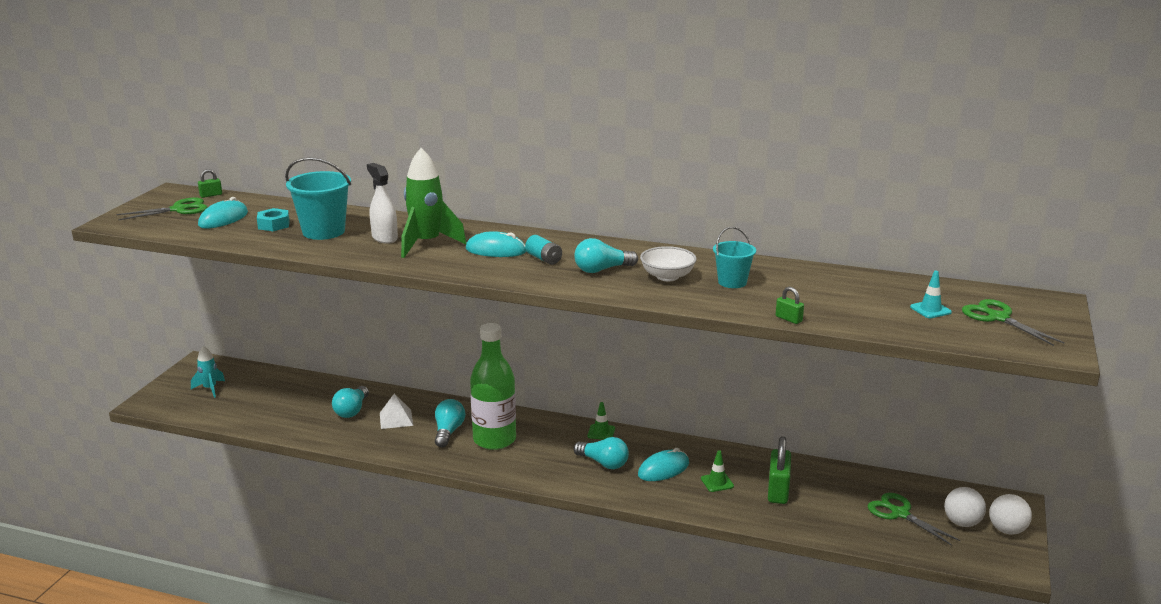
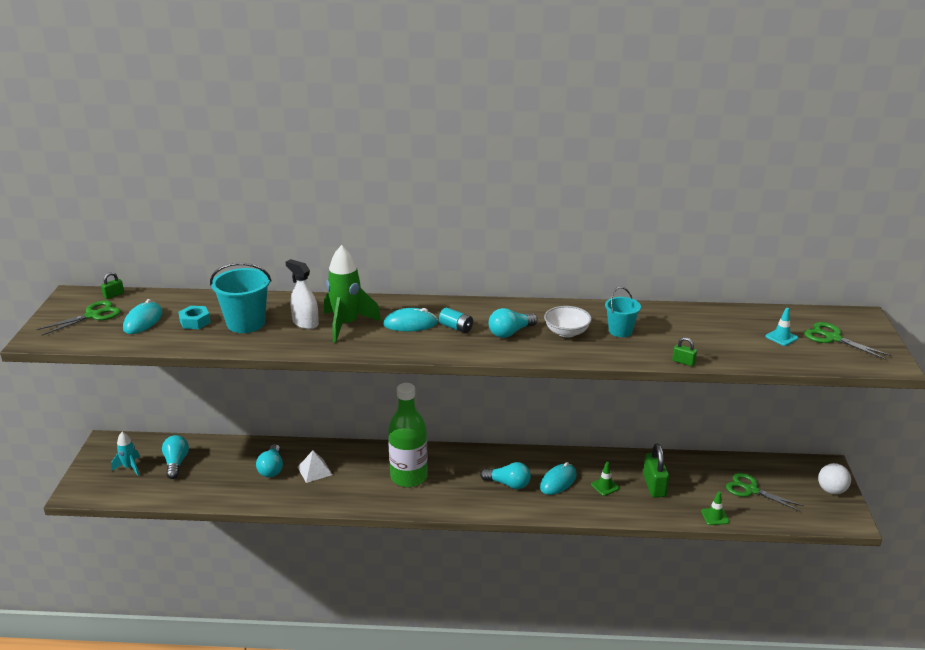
camera: 15 degrees left, 5 degrees up
(448, 432) = (366, 476): turquoise light bulb -> turquoise light bulb (176, 463)
(601, 432) = (493, 455): green traffic cone -> green traffic cone (715, 516)
(962, 523) = (798, 490): white ball -> none

